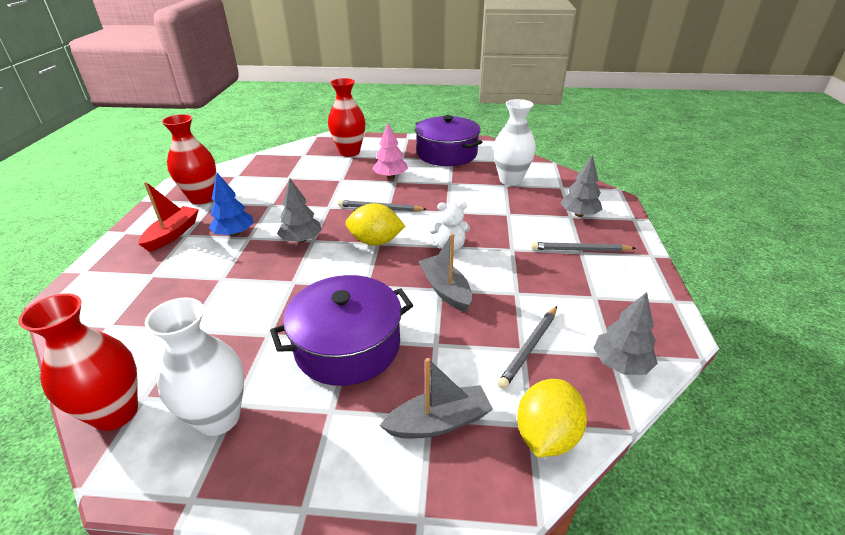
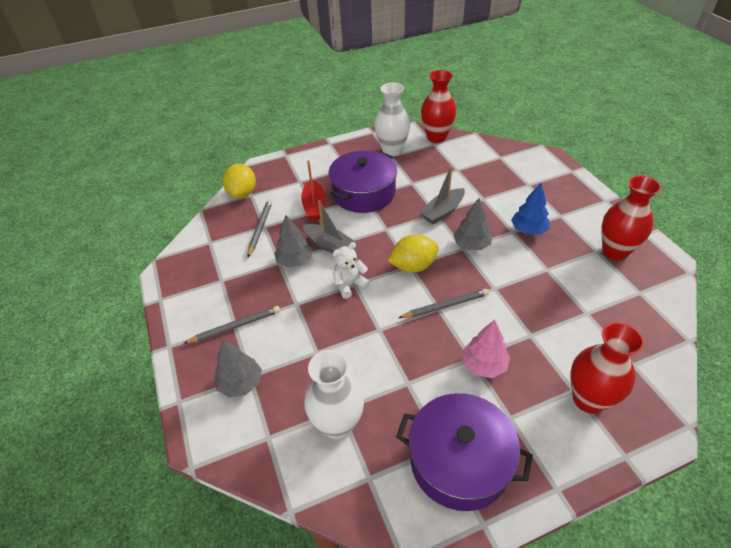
camera: 155 degrees right, 10 degrees up
(172, 234) = (570, 212): red boat -> red boat (314, 206)
(438, 422) = (294, 181): grey boat -> grey boat (443, 211)
(620, 364) = (204, 238): grey tree -> grey tree (295, 261)

